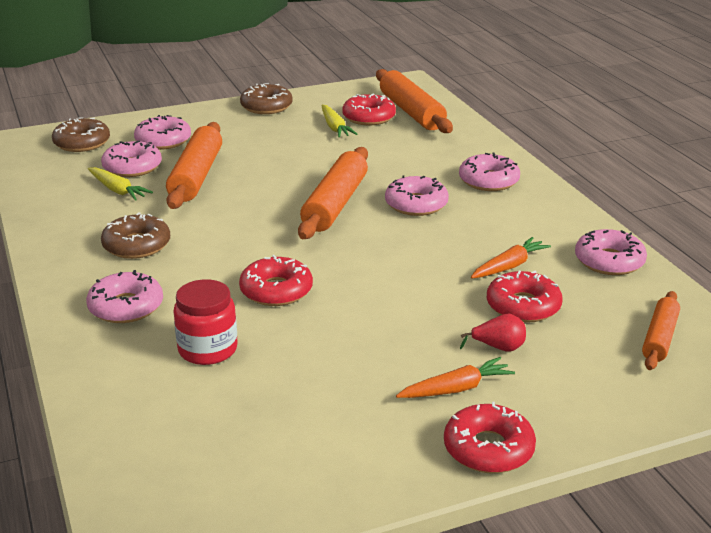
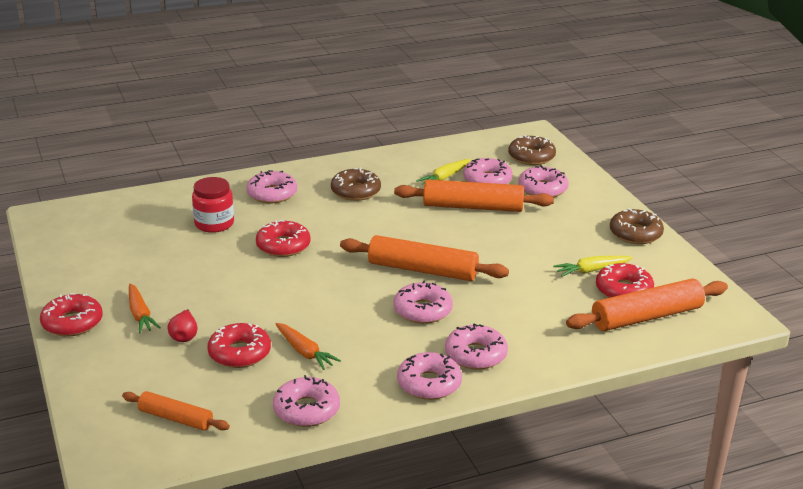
camera: 90 degrees right, 0 degrees up
(542, 202) = (429, 384): none -> pink donut

